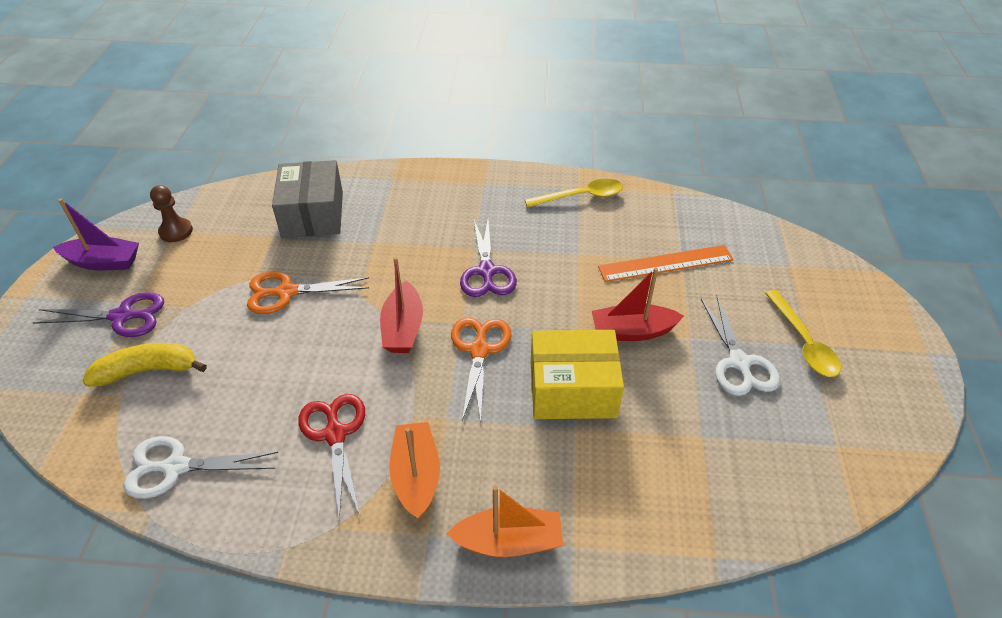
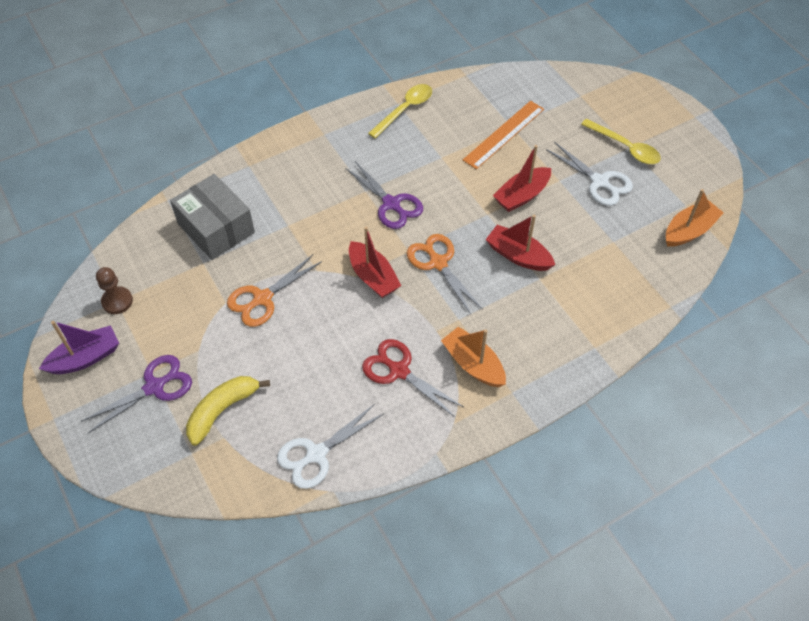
camera: 35 degrees left, 10 degrees up
(509, 542) = (559, 367): orange boat -> orange boat (689, 230)
(572, 389) = (518, 255): yellow box -> red boat

